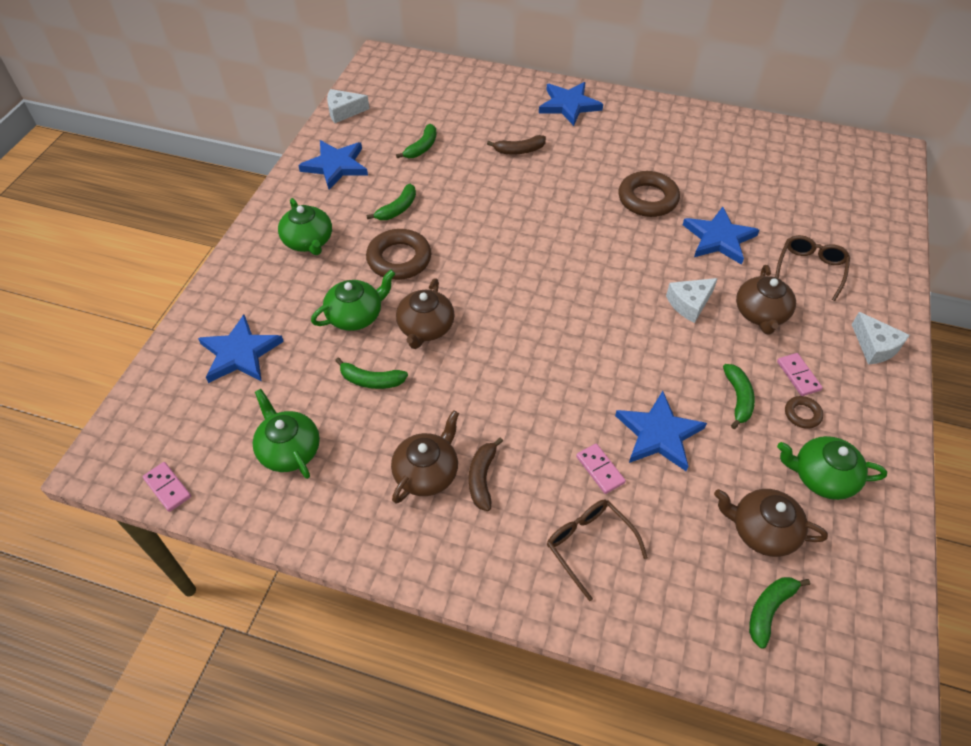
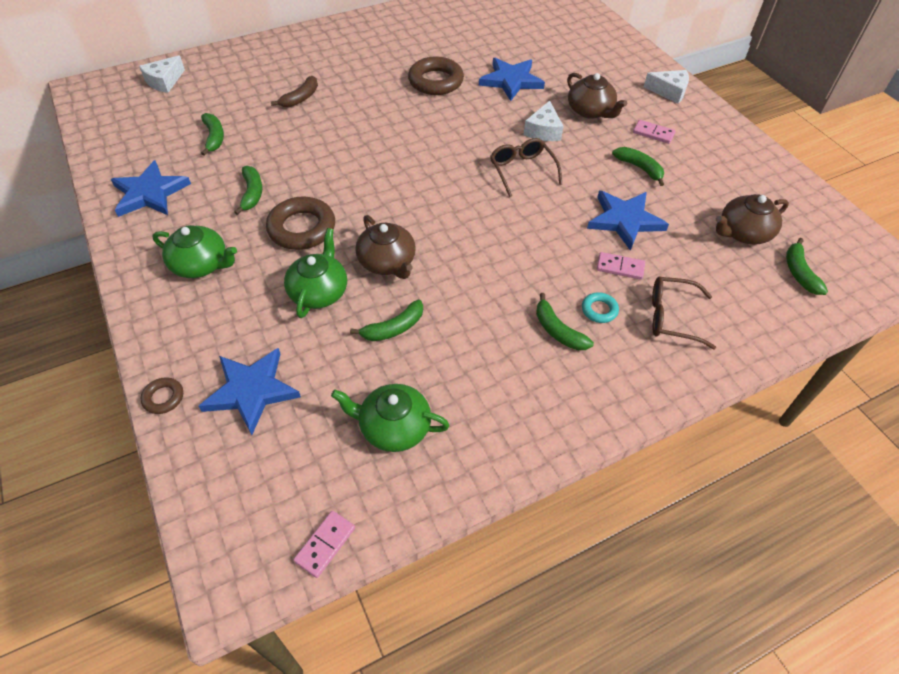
camera: 45 degrees left, 0 degrees up
(167, 488) = (325, 544): pink domino -> pink domino turned 60 degrees counterclockwise
(343, 111) = (101, 147): white cheese -> white cheese (164, 81)
(427, 472) = (517, 357): brown teapot -> none
(482, 478) = (558, 331): brown banana -> green banana
(536, 489) = (599, 310): none -> turquoise ring
(569, 105) = (300, 48): blue star -> none
(802, 414) = (682, 153): brown ring -> brown ring (163, 398)
(810, 269) = (584, 69): brown glasses -> brown glasses (522, 171)
(822, 477) = (733, 180): green teapot -> none

